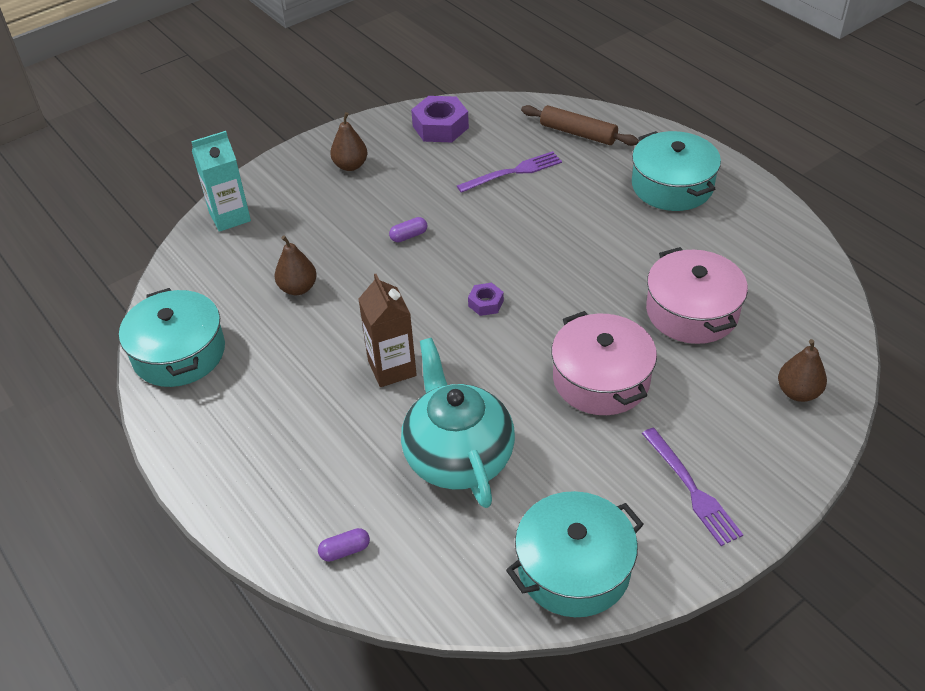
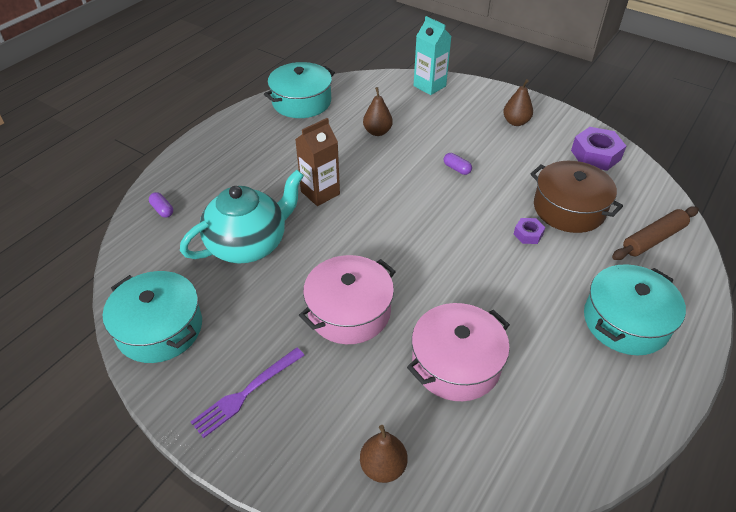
camera: 70 degrees right, 0 degrees up
(485, 303) = (404, 226): purple nut -> purple nut (528, 234)
(513, 172) = (569, 208): purple fork -> brown pot
(578, 133) = (653, 239): brown rolling pin -> brown rolling pin turned 45 degrees clockwise

